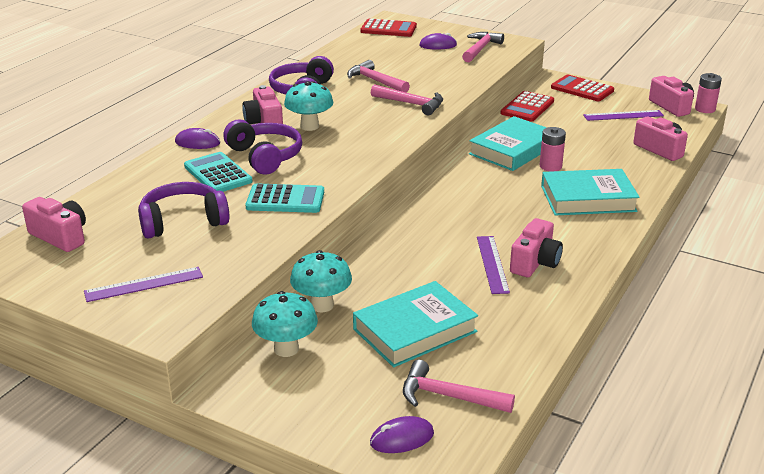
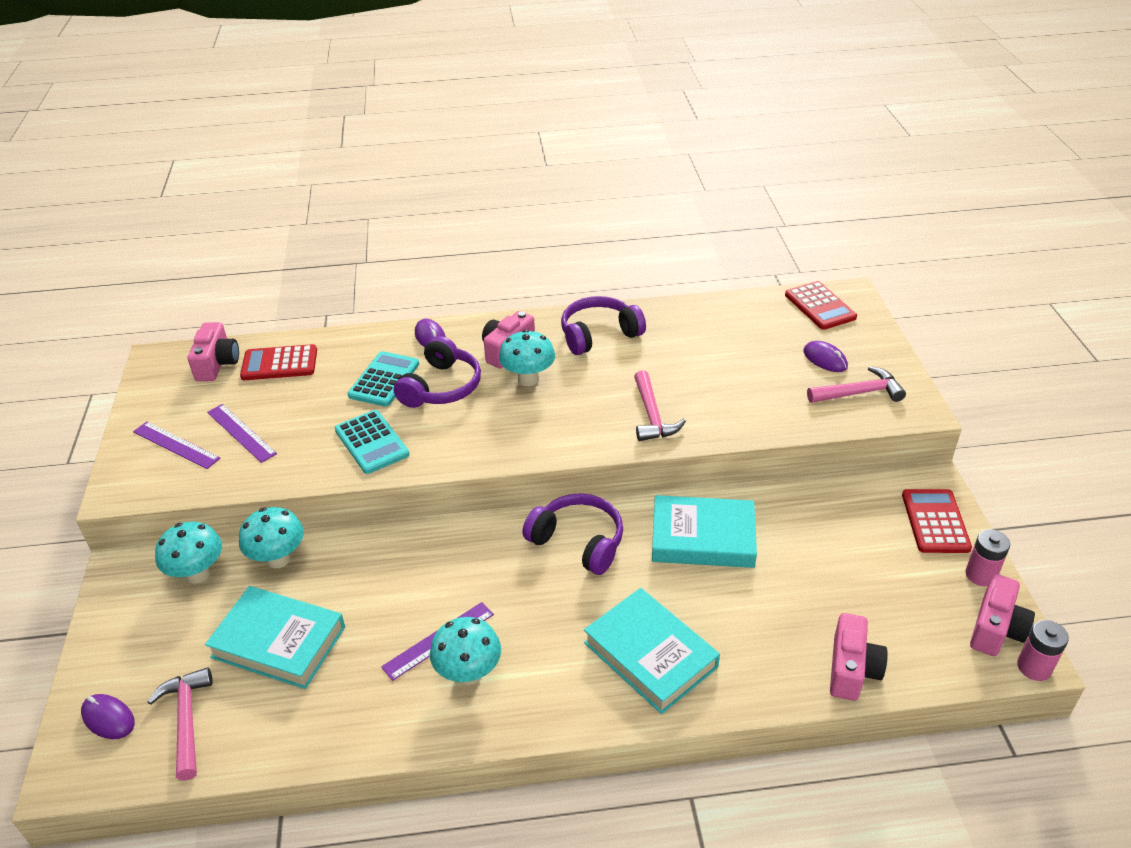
camera: 55 degrees right, 10 degrees up
(183, 221) = (287, 408): purple headphones -> purple headphones (578, 541)
(375, 81) = (677, 365): pink hammer -> none
(527, 107) = (823, 499): red calculator -> red calculator (279, 363)
(535, 262) = (468, 673): pink camera -> turquoise mushroom
(550, 166) = (695, 587): pink battery -> pink battery (980, 575)
(623, 115) = (907, 592): purple ruler -> purple ruler (241, 433)

